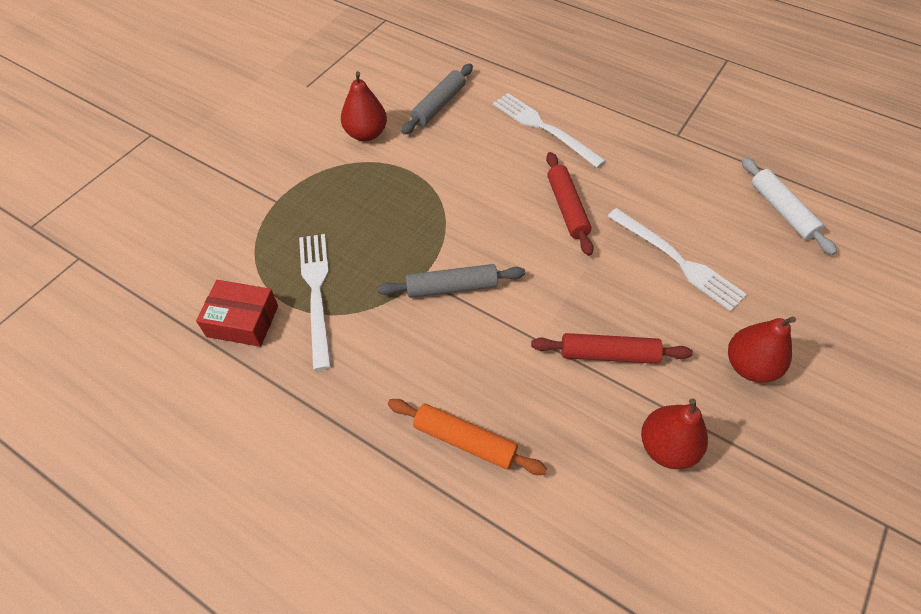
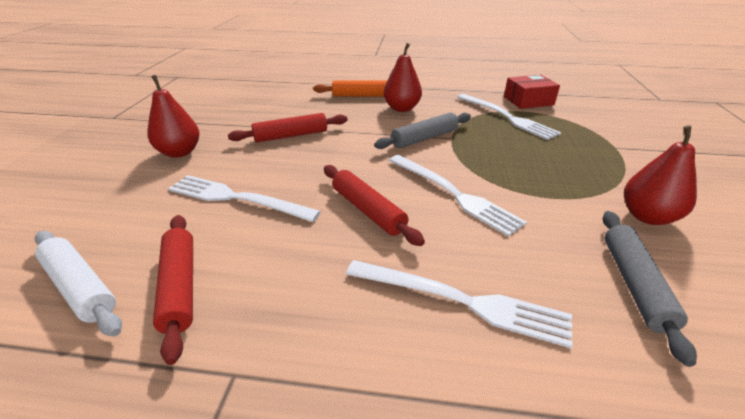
camera: 155 degrees right, 20 degrees down
(486, 200) = (453, 194): none -> white fork
(666, 447) = (245, 114): red pear -> red pear (402, 108)
(714, 190) = (180, 286): none -> red rolling pin

